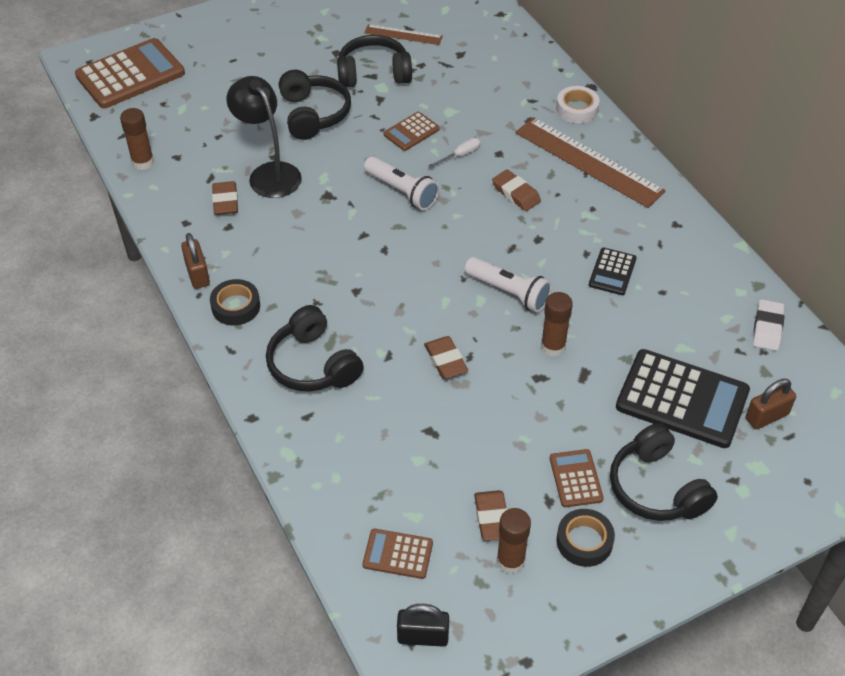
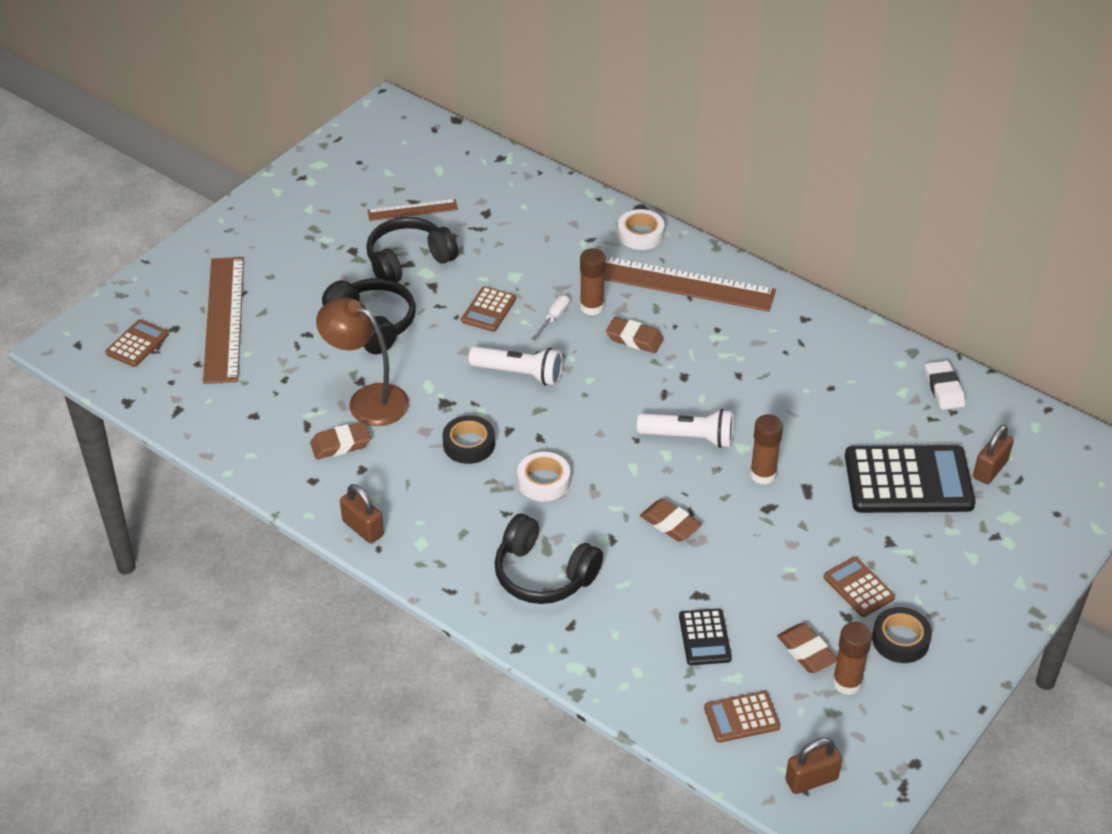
camera: 25 degrees left, 5 degrees down
(130, 75) = (137, 344): brown calculator -> brown calculator, size x0.50
(143, 162) = (220, 433): brown glue stick -> brown glue stick (591, 307)
(205, 75) = (224, 319): none -> brown ruler
(225, 201) = (340, 444): brown eraser -> brown eraser turned 75 degrees counterclockwise
(236, 306) = (426, 546): black tape -> black tape (469, 444)
(269, 173) = (367, 400): black lamp -> brown lamp
(364, 287) = (543, 481): none -> white tape
(423, 636) = (811, 779): black padlock -> brown padlock
(612, 272) = (774, 384): black calculator -> black calculator (705, 637)
(656, 487) = (934, 568): black headphones -> none

